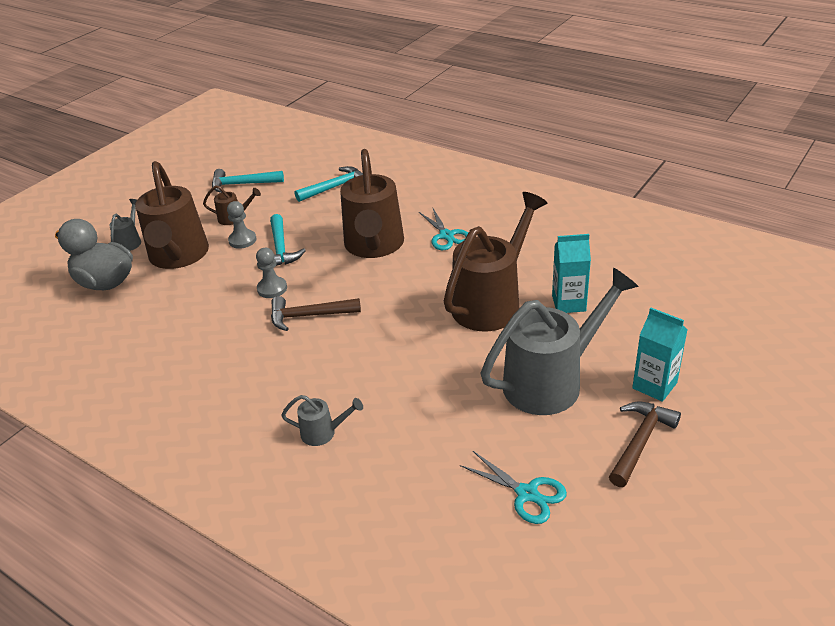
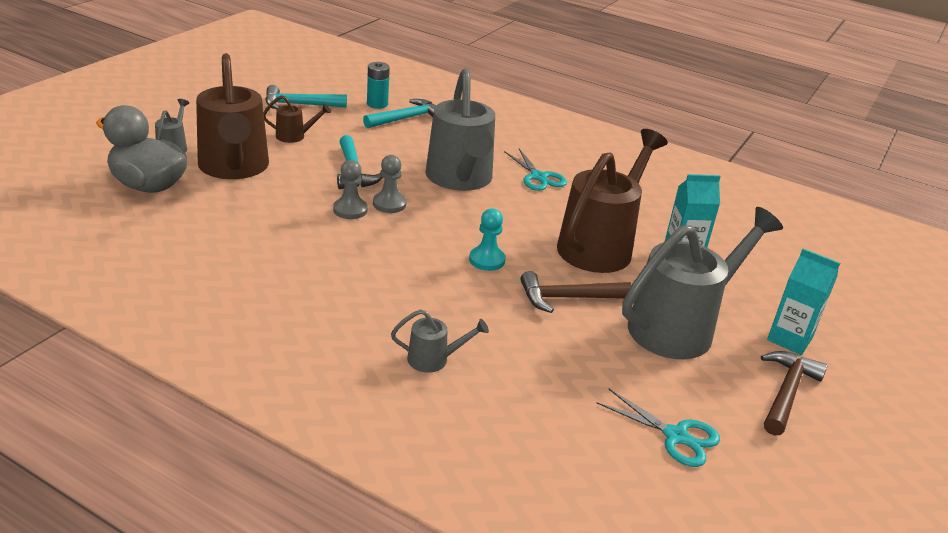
camera: 10 degrees left, 5 degrees down
(242, 240) = (308, 159): grey pawn -> grey pawn (389, 204)
(309, 316) = (398, 241): brown hammer -> brown hammer (568, 298)
(311, 175) = (377, 104): none -> turquoise battery
(374, 246) = (460, 179): brown watering can -> grey watering can
(385, 328) = (487, 260): none -> turquoise pawn

